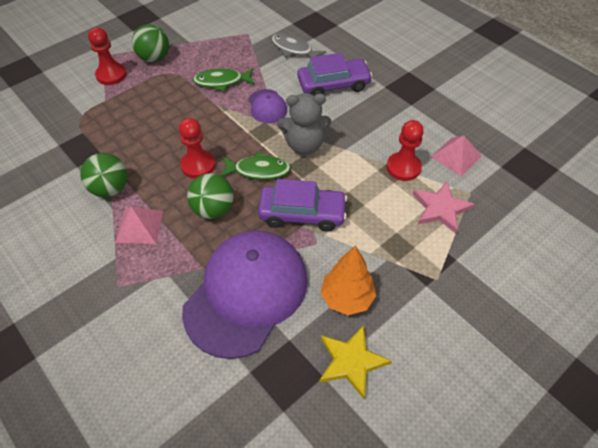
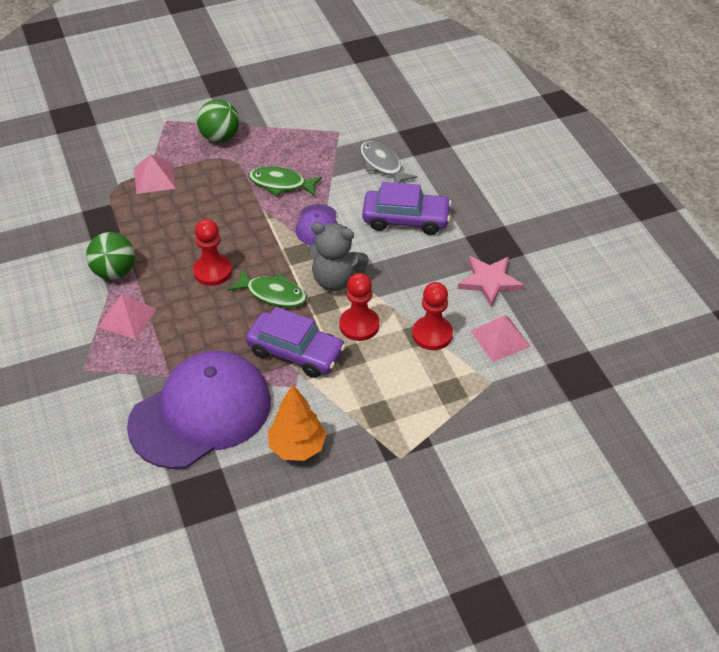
camera: 20 degrees right, 5 degrees down
(111, 75) = (165, 146): red pawn -> red pawn (359, 325)
(112, 102) = (154, 178): none -> pink pyramid
(213, 209) = (207, 322): green ball -> none
(351, 361) = (270, 505): yellow star -> none
(440, 208) = (447, 389): pink star -> pink star (489, 281)

